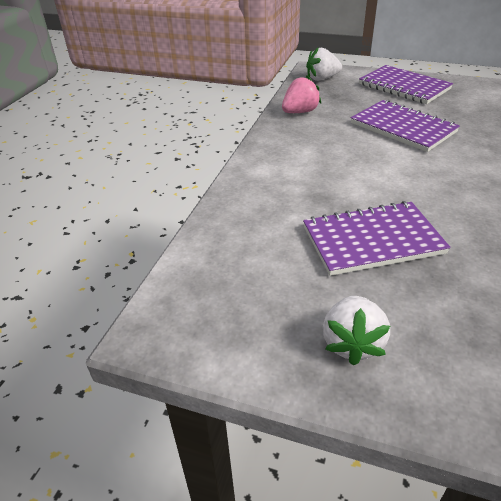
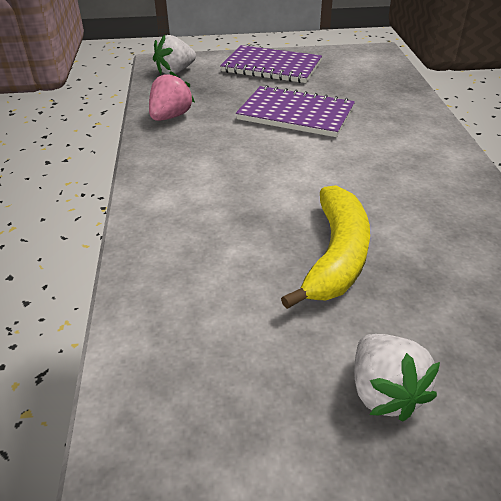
camera: 25 degrees left, 0 degrees up
(372, 240) = (336, 256): purple notebook -> yellow banana

